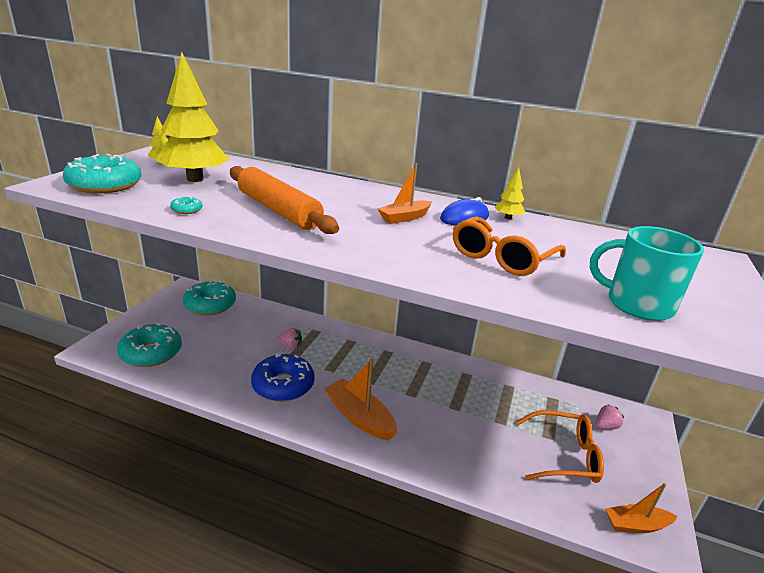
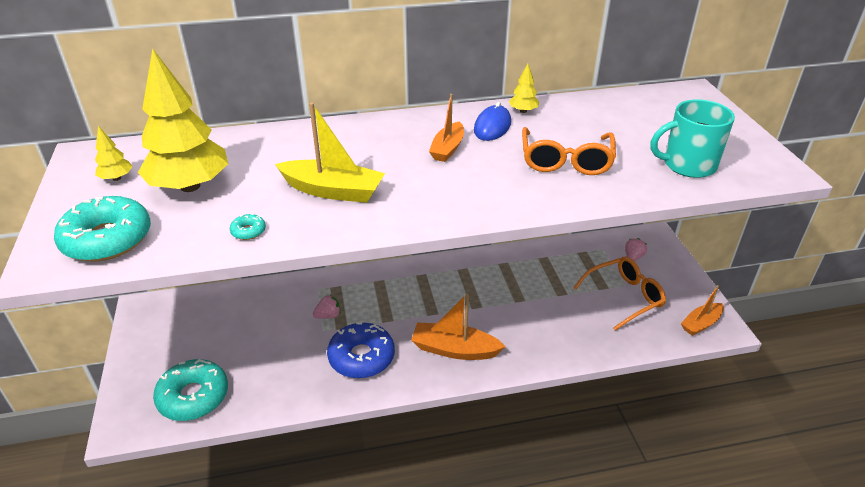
camera: 30 degrees left, 10 degrees up
(210, 305) = (195, 313): turquoise donut -> none
(278, 210) = (333, 191): orange rolling pin -> yellow boat

